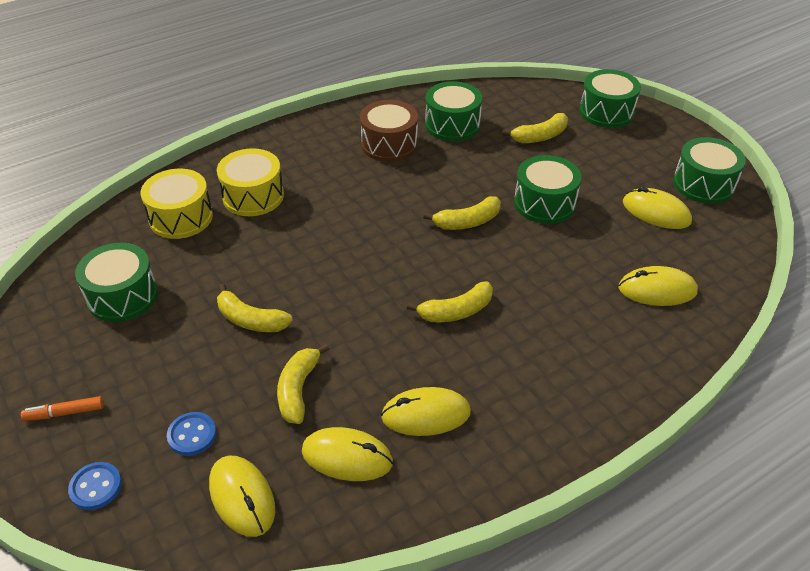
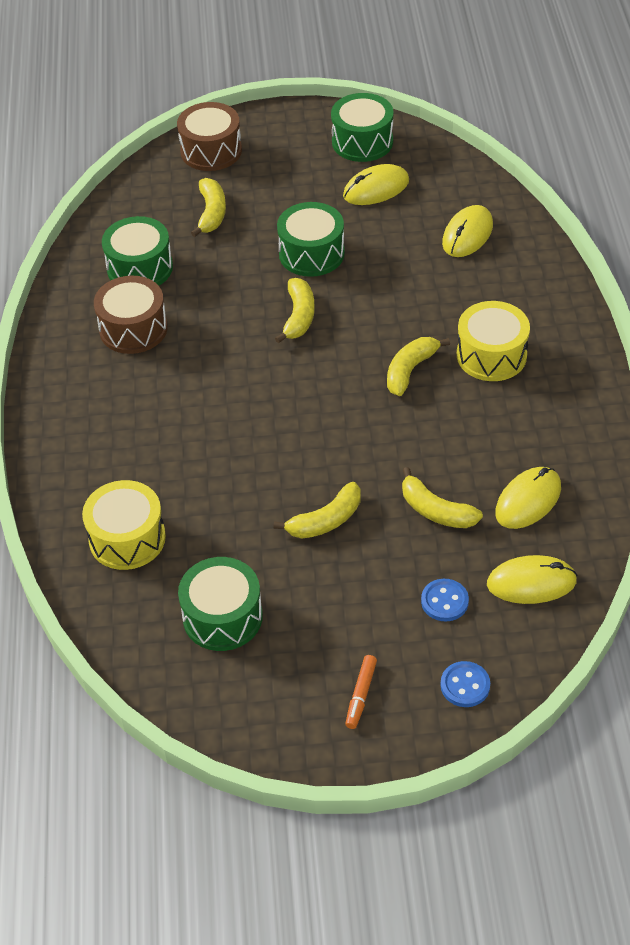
camera: 60 degrees left, 5 degrees up
(253, 196) = (136, 467): yellow drum -> yellow drum (491, 355)
(426, 414) = (513, 434): yellow mouse -> none
(456, 311) = (410, 370): yellow banana -> yellow banana turned 150 degrees counterclockwise
(606, 112) = (211, 151): green drum -> brown drum

